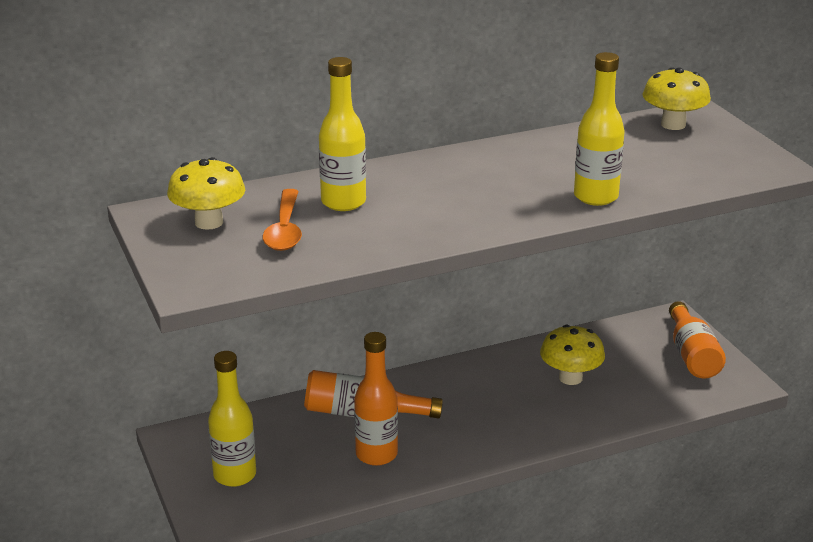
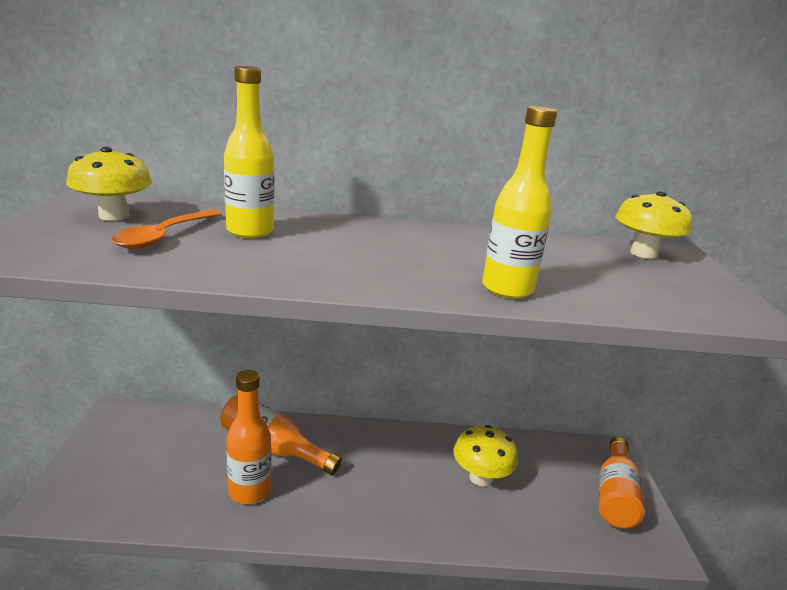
camera: 20 degrees right, 5 degrees down
(235, 475) = (119, 466): yellow bottle -> none

